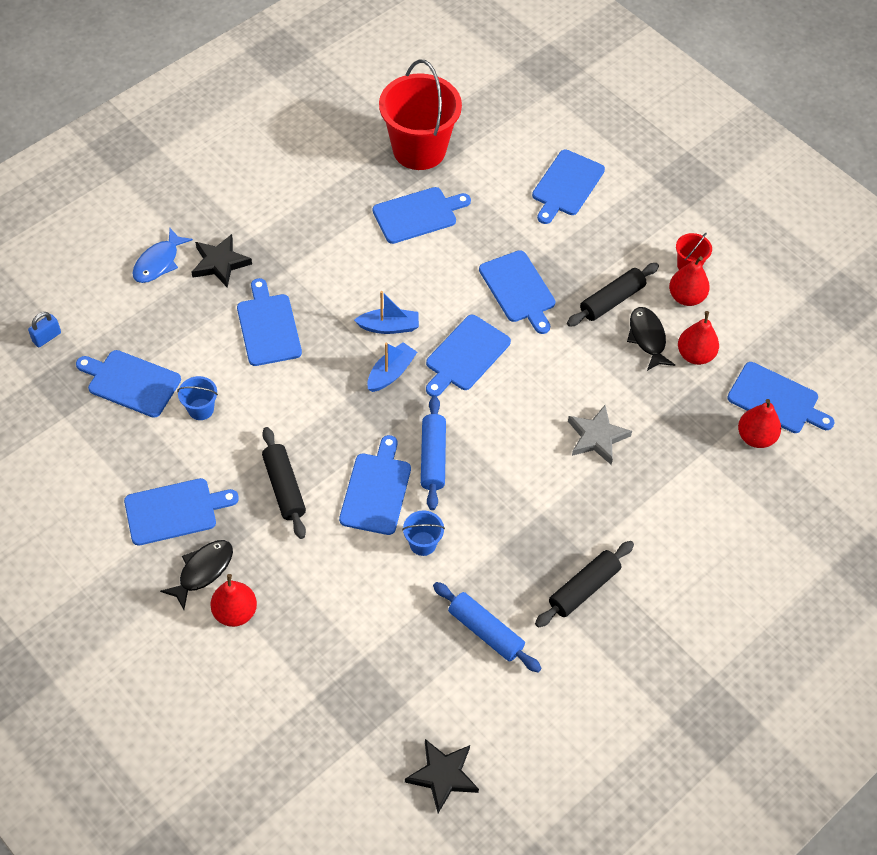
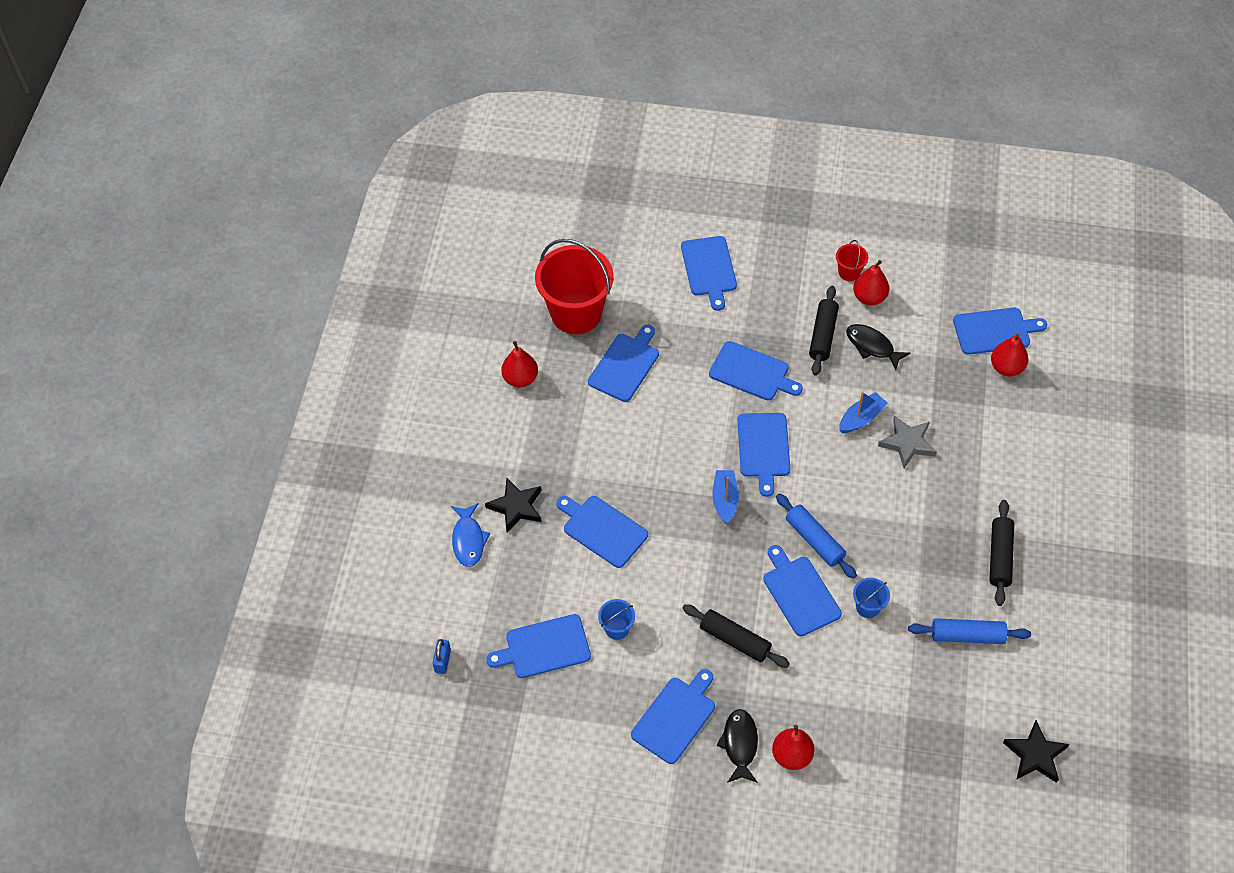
camera: 35 degrees left, 0 degrees up
(389, 327) = (689, 466): blue boat -> blue boat (861, 418)
(695, 355) = (914, 336): red pear -> red pear (520, 379)

